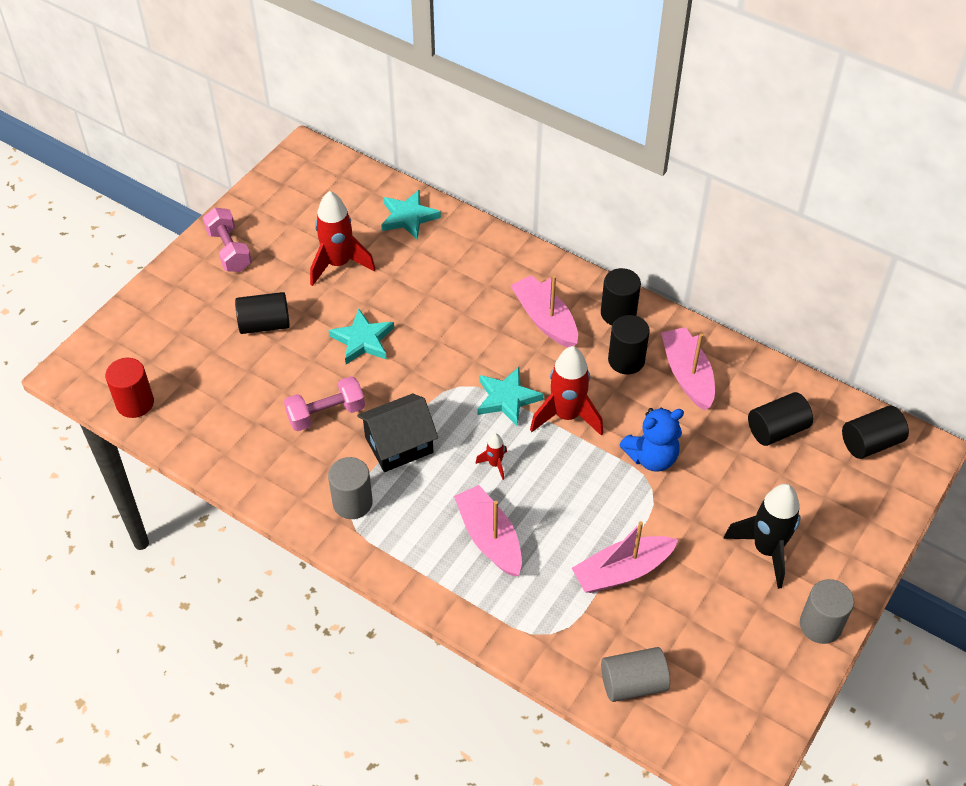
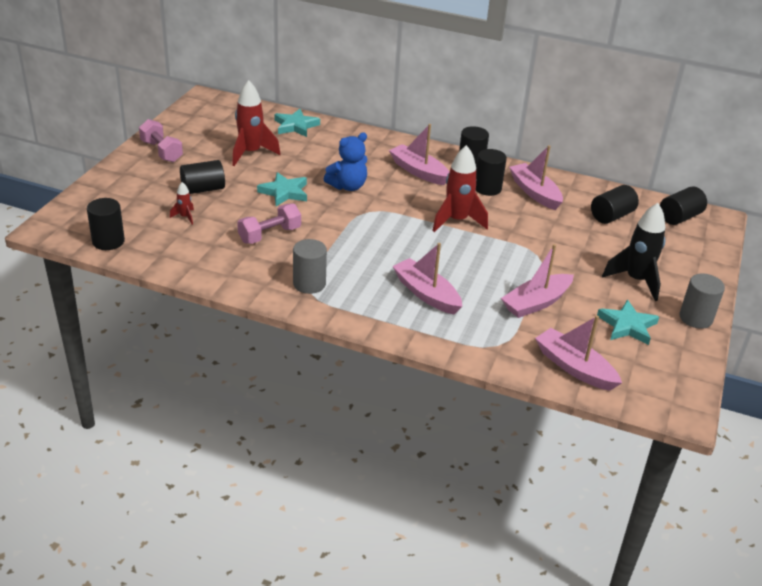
camera: 15 degrees left, 15 degrees down
(135, 403) = (108, 241): red cylinder -> black cylinder
(399, 445) = (334, 247): black house -> none
(495, 464) = (413, 252): red rocket -> red rocket (185, 217)
(507, 399) = (408, 215): turquoise star -> turquoise star (627, 326)
(633, 683) = (574, 367): grey cylinder -> pink boat
(651, 457) = (529, 238): blue teddy bear -> blue teddy bear (348, 186)

